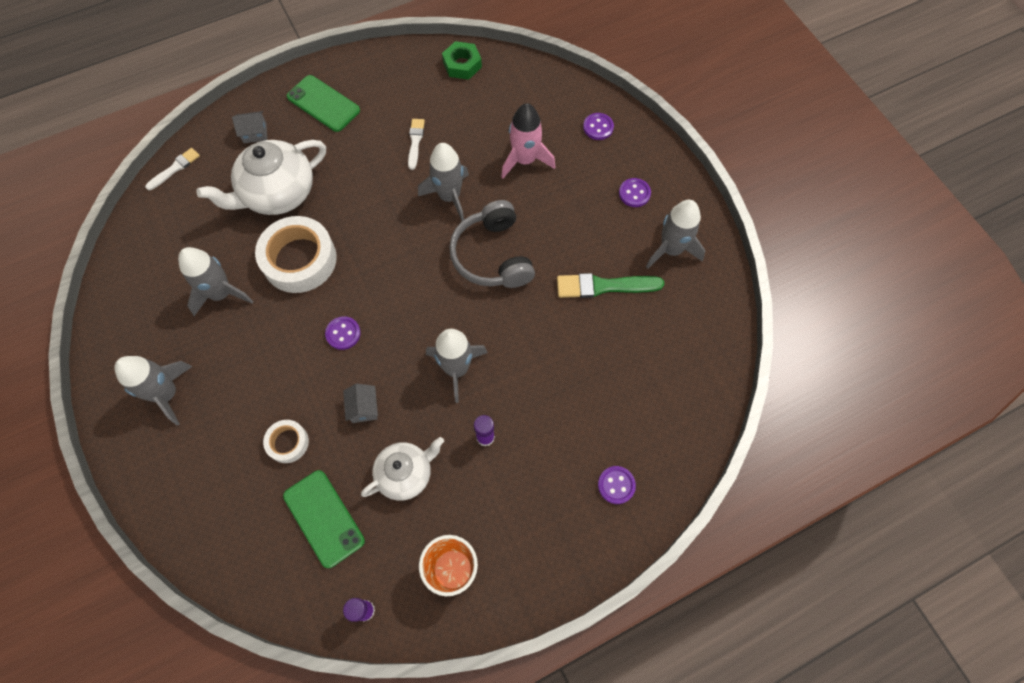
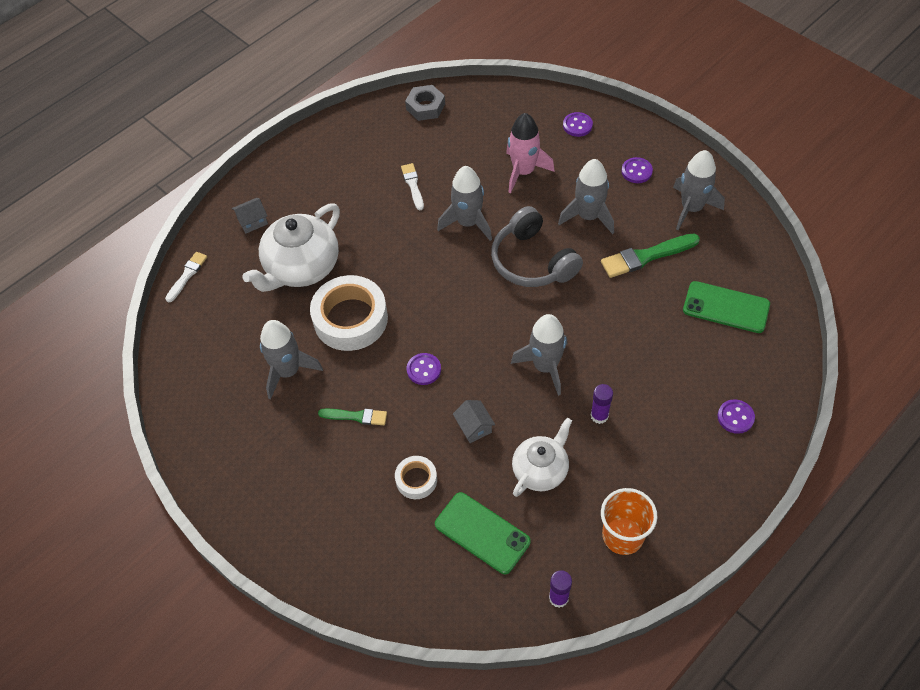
camera: 15 degrees left, 10 degrees down
(167, 394) = (277, 475): grey rocket -> grey rocket (588, 216)
(262, 360) = (356, 416): none -> green brush
(323, 104) = (308, 177): green phone -> green phone (726, 307)
(462, 64) = (425, 107): green nut -> grey nut

